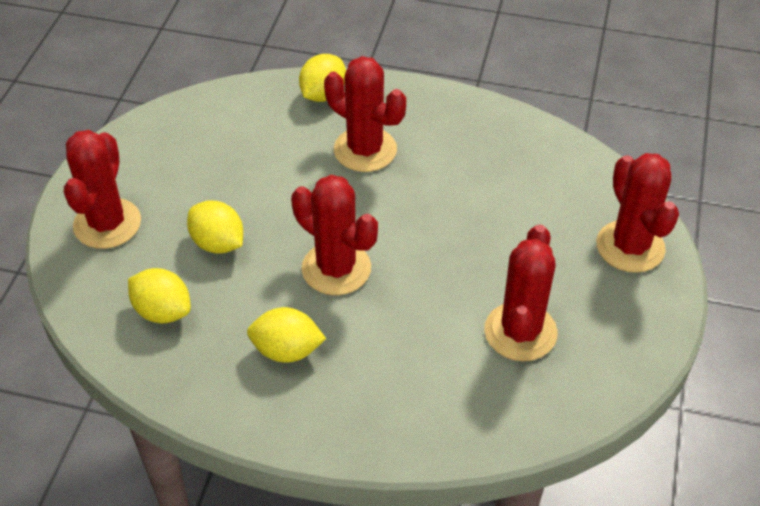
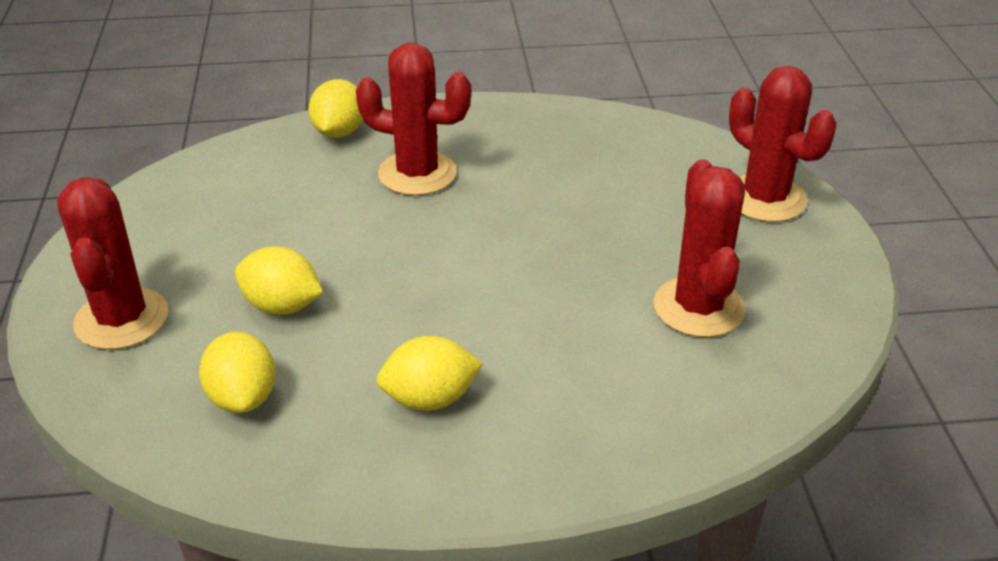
camera: 20 degrees left, 10 degrees down
(163, 311) = (243, 397): yellow lemon -> yellow lemon turned 60 degrees clockwise
(336, 268) = (446, 297): red cactus -> none

